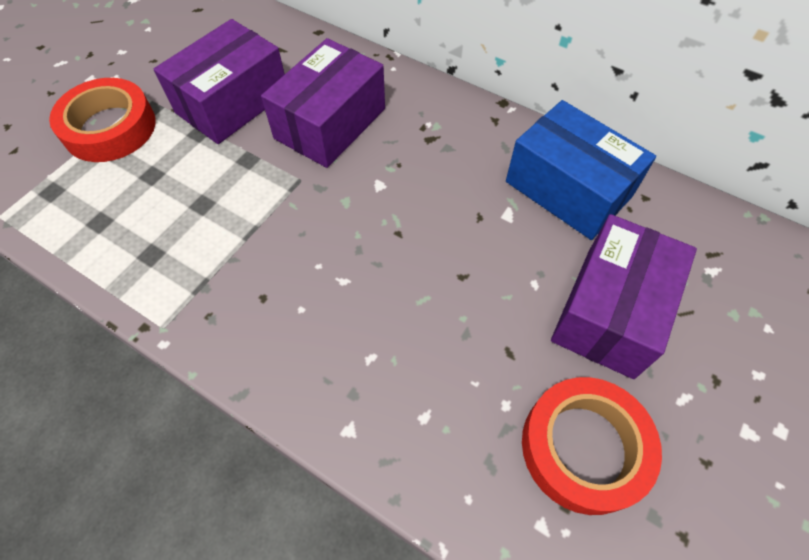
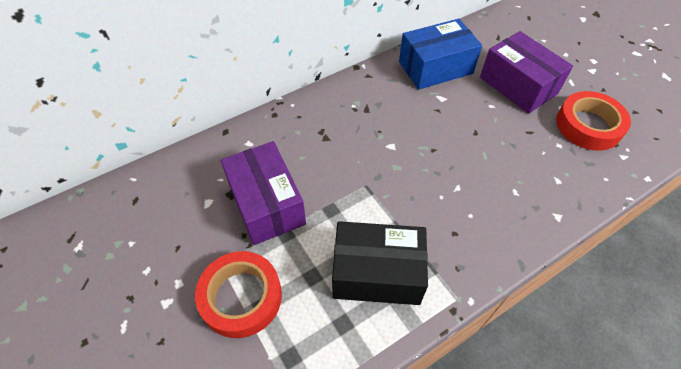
camera: 65 degrees left, 5 degrees down
(173, 232) = (377, 273): none -> black box
(330, 123) = (324, 153): purple box -> none

